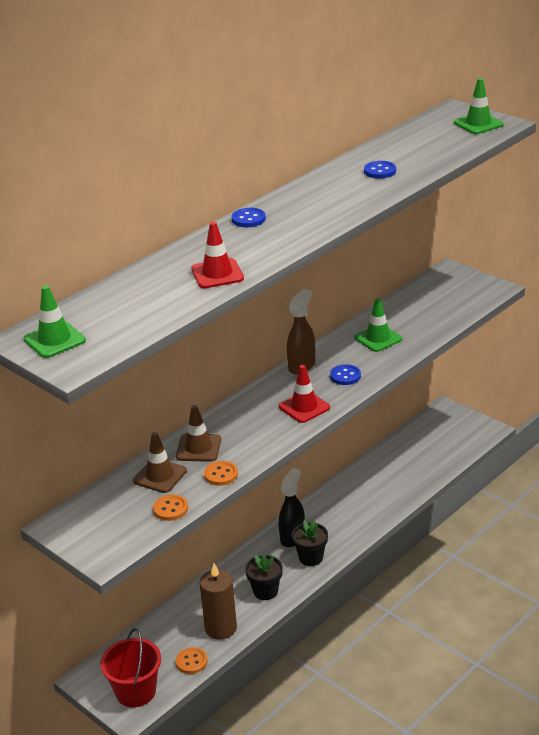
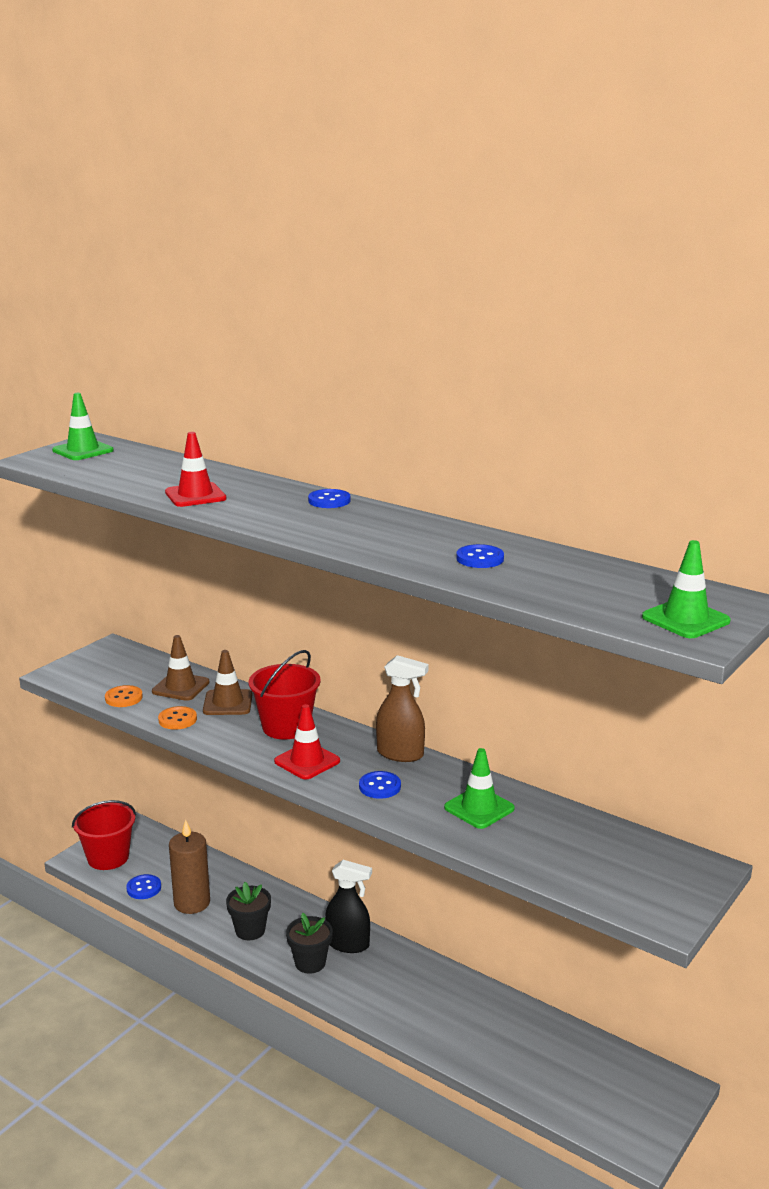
camera: 80 degrees right, 10 degrees down
(191, 662) = (144, 888): orange button -> blue button
(248, 417) = (286, 727): none -> red bucket

